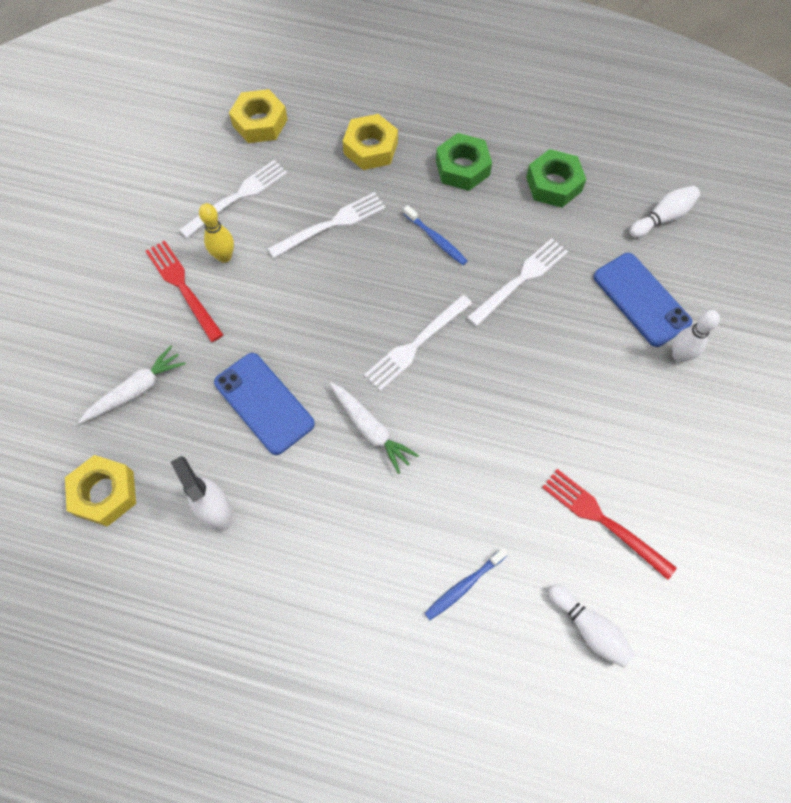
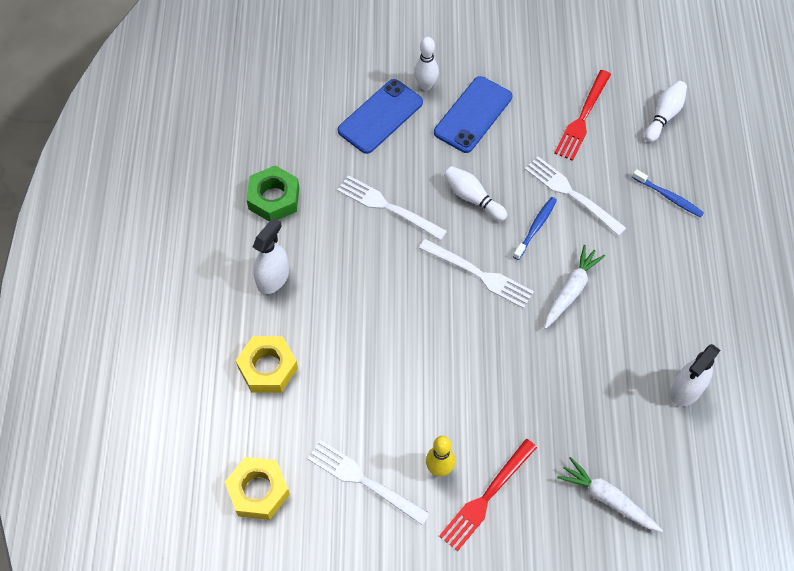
camera: 105 degrees left, 5 degrees down
(105, 493) = (711, 487): yellow nut -> none
(264, 403) = (579, 382): blue phone -> blue phone (473, 114)
(332, 224) = (372, 379): white fork -> white fork (570, 193)
(436, 239) = (364, 283): blue toothbrush -> blue toothbrush (535, 227)
(462, 168) = (273, 278): green nut -> white spray bottle
(662, 218) = (290, 111): white bowling pin -> white bowling pin (472, 198)

